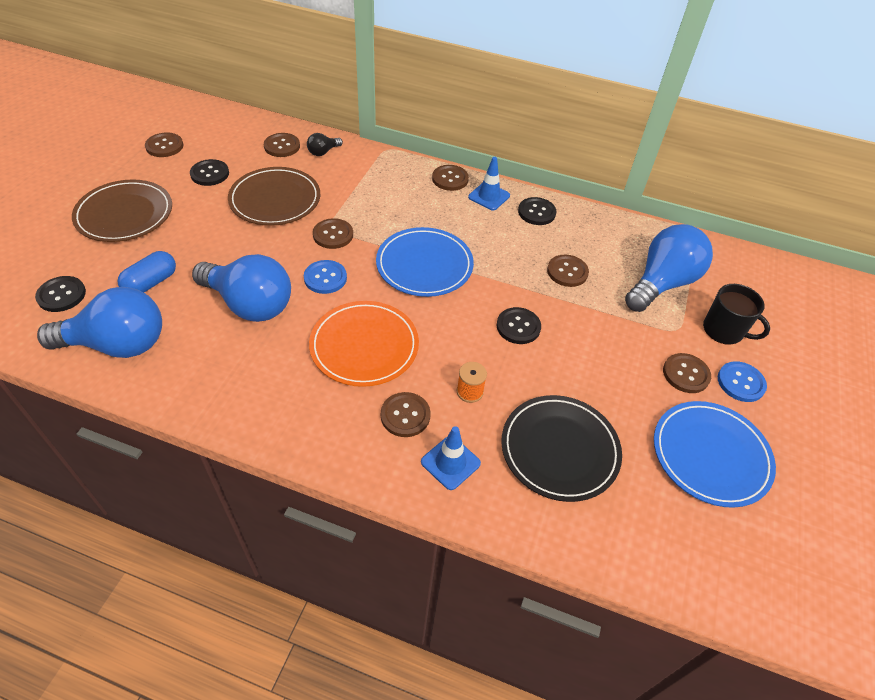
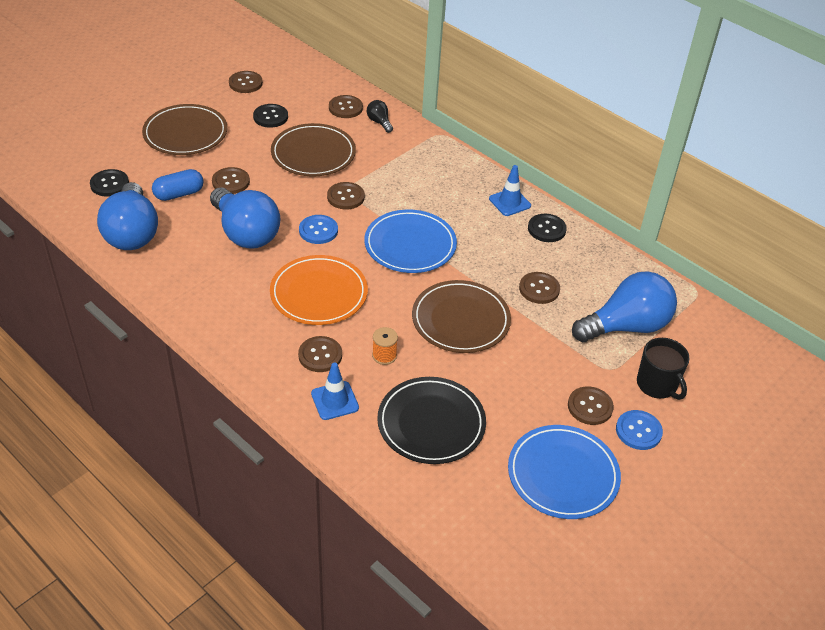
camera: 25 degrees right, 5 degrees down
(118, 344) = (132, 233): blue light bulb -> blue light bulb turned 60 degrees clockwise
(323, 152) = (379, 122): black light bulb -> black light bulb turned 75 degrees clockwise
(450, 179) = (482, 177): brown button -> brown button (231, 182)
(518, 327) = (460, 320): black button -> brown plate

